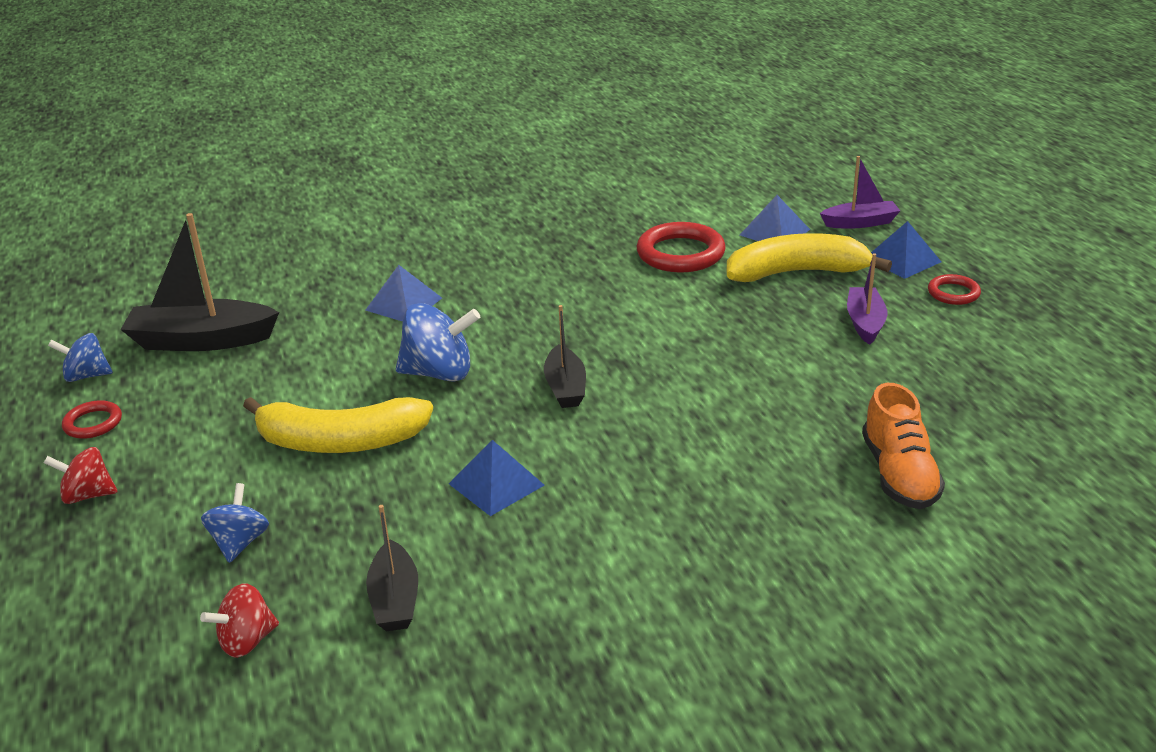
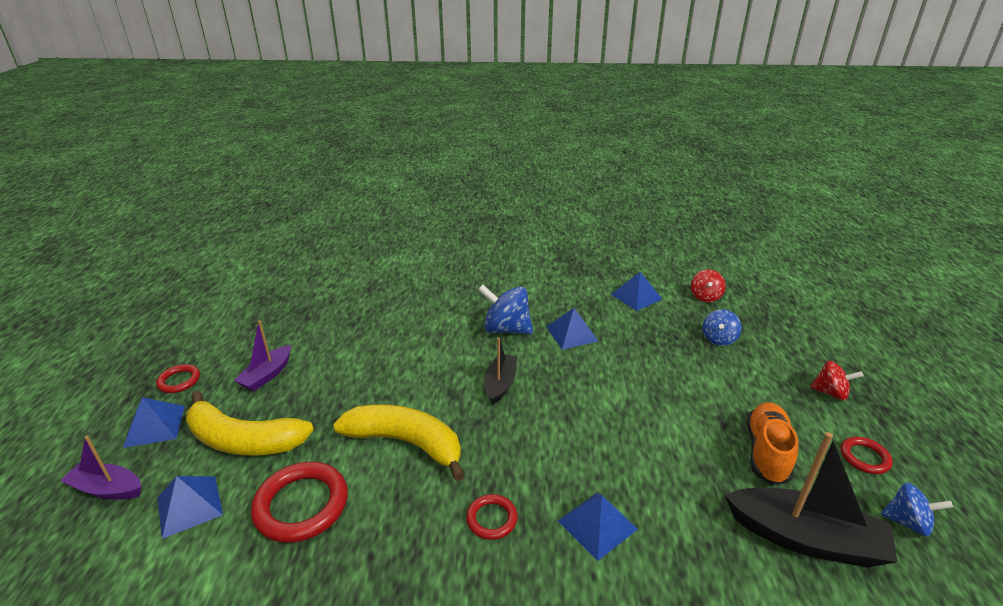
camera: 160 degrees left, 0 degrees up
(247, 641) = (705, 297): red spinning top -> red spinning top turned 120 degrees clockwise
(340, 442) = (662, 386): yellow banana -> yellow banana (406, 443)
(395, 599) = (636, 296): black boat -> blue pyramid
(439, 373) = (583, 424): blue spinning top -> blue spinning top (506, 329)
(503, 285) = (491, 519): none -> red ring
(899, 474) = (374, 288): orange shoe -> orange shoe (766, 452)

